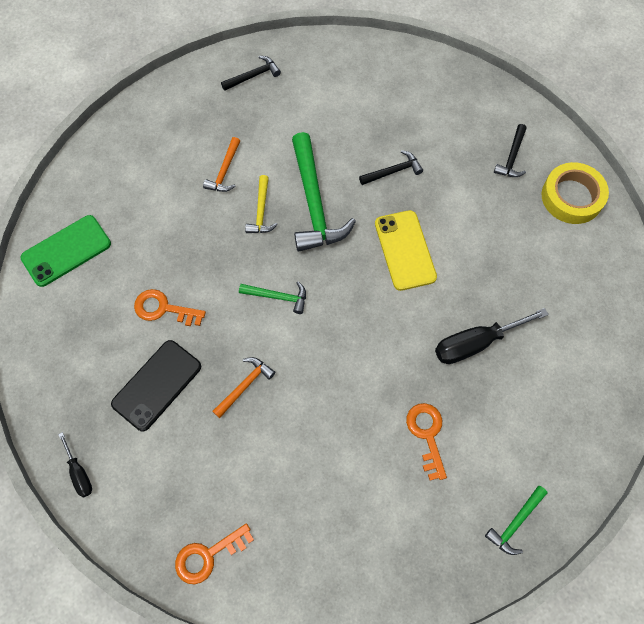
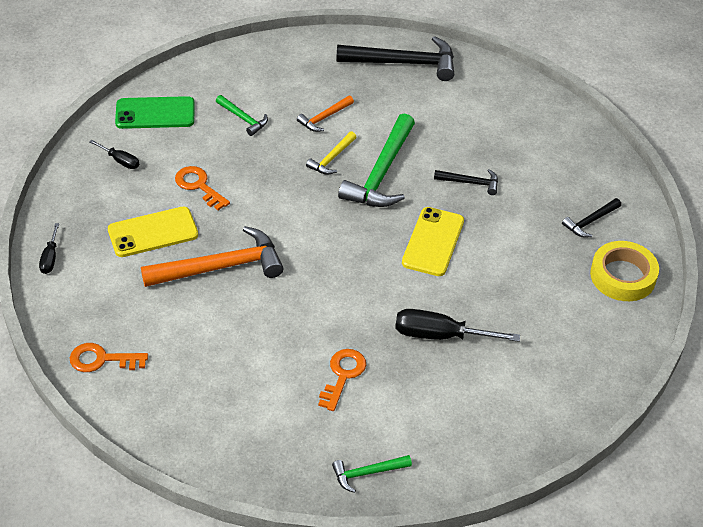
camera: 30 degrees right, 20 degrees down
(70, 323) = (120, 161): none -> black screwdriver
(157, 385) = (153, 232): black phone -> yellow phone
(245, 385) = (221, 267): orange hammer -> orange hammer, size x1.99
(253, 76) = (404, 63): black hammer -> black hammer, size x1.99
(278, 297) = (297, 222): green hammer -> green hammer (243, 119)

